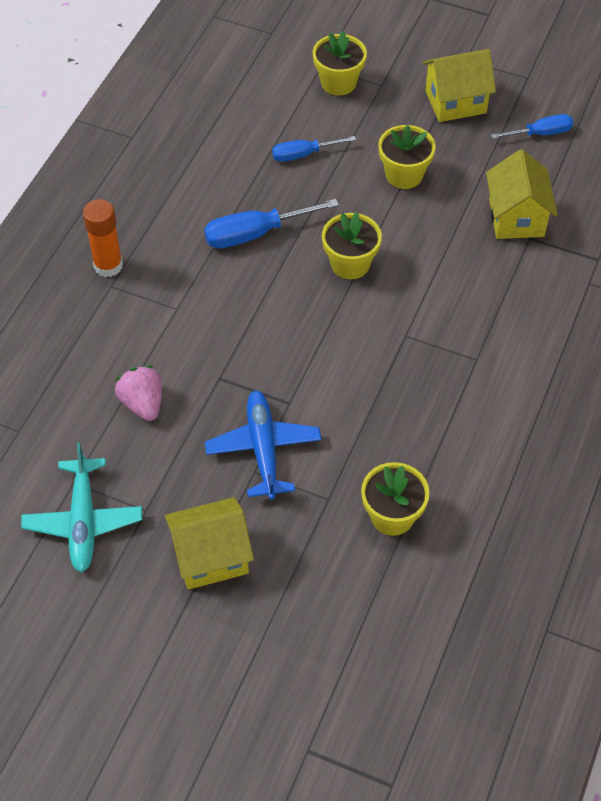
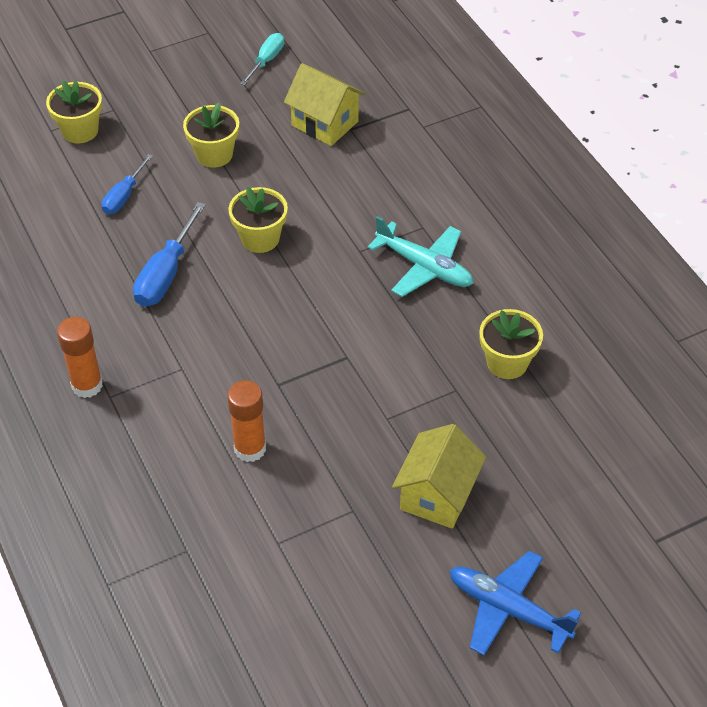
camera: 50 degrees left, 5 degrees down
(83, 521) = (322, 559): turquoise plane -> turquoise plane (424, 267)
(142, 403) = (250, 449): pink strawberry -> orange glue stick
(263, 449) = (372, 399): blue plane -> blue plane (508, 609)
(455, 102) = (182, 82): yellow house -> none
(540, 133) = (266, 61): blue screwdriver -> turquoise screwdriver

